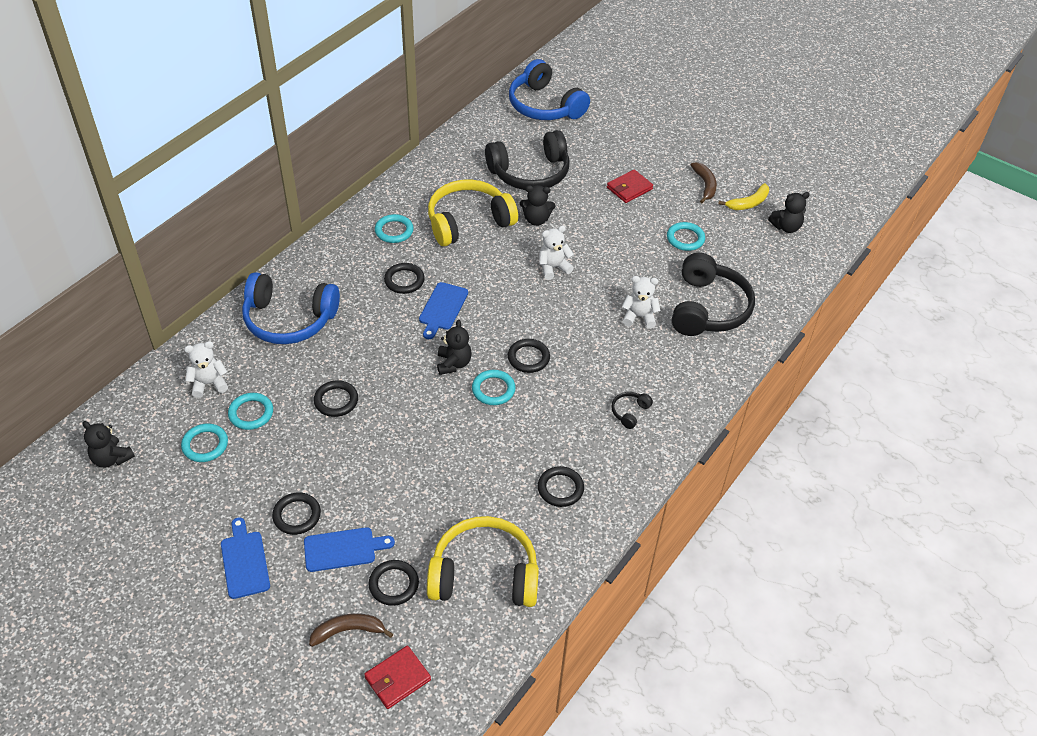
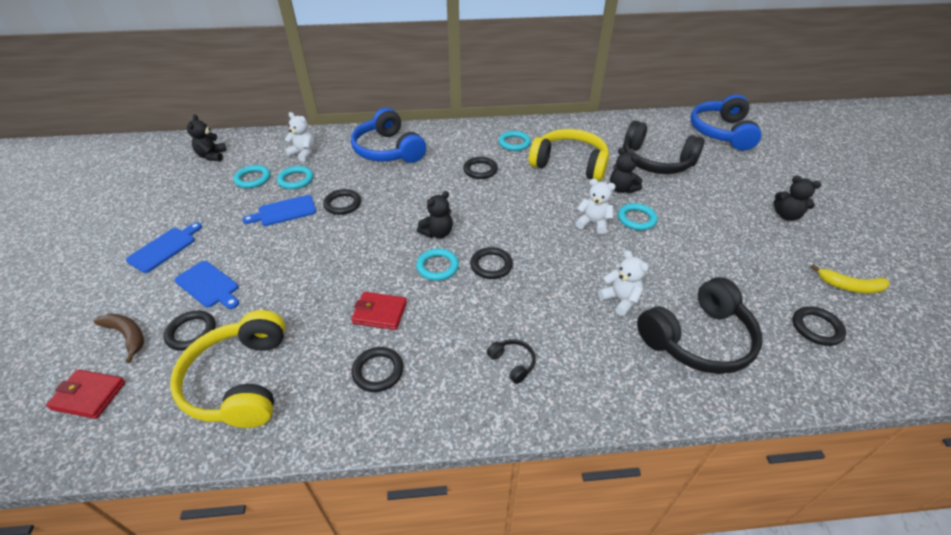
camera: 50 degrees right, 5 degrees down
(297, 515) = (224, 246): black ring -> black ring (816, 328)
(442, 308) = (480, 198): blue cutting board -> blue cutting board (284, 211)
(484, 574) = (240, 381): yellow headphones -> yellow headphones turned 150 degrees counterclockwise
(629, 188) = (730, 212): red wallet -> red wallet (380, 313)
(629, 412) = (512, 363): black headphones -> black headphones turned 60 degrees clockwise
(685, 238) = (742, 273): turquoise ring -> turquoise ring (636, 219)
(705, 185) = (813, 248): brown banana -> none
(786, 227) = (876, 330): black teddy bear -> black teddy bear (786, 216)

